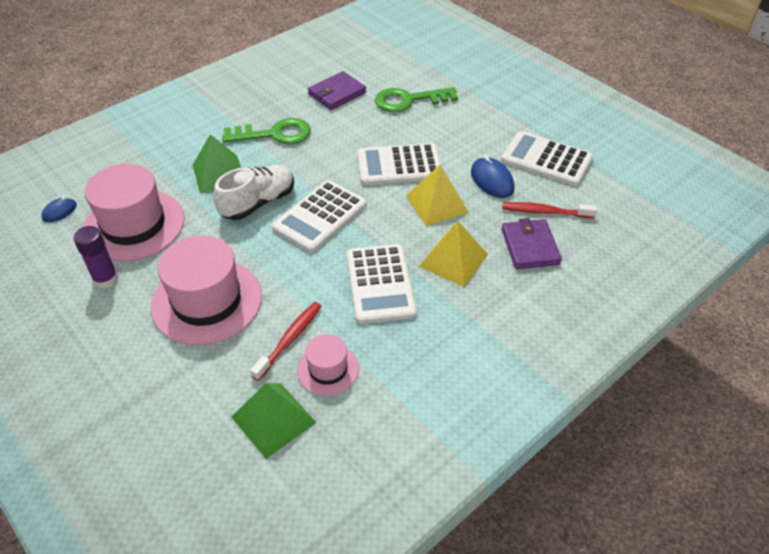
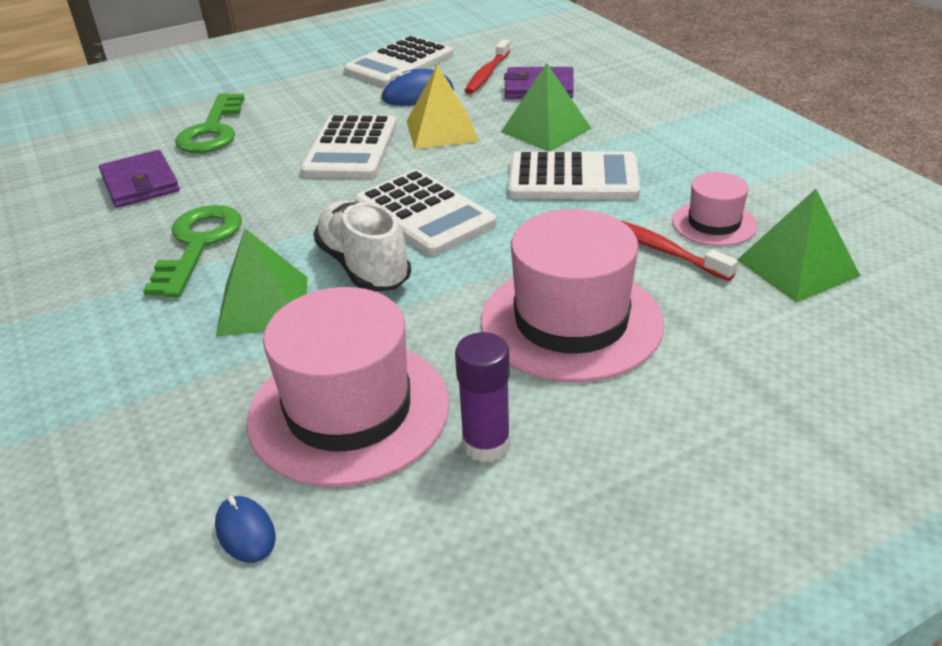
camera: 75 degrees left, 10 degrees down
(453, 260) = (546, 130): yellow pyramid -> green pyramid

